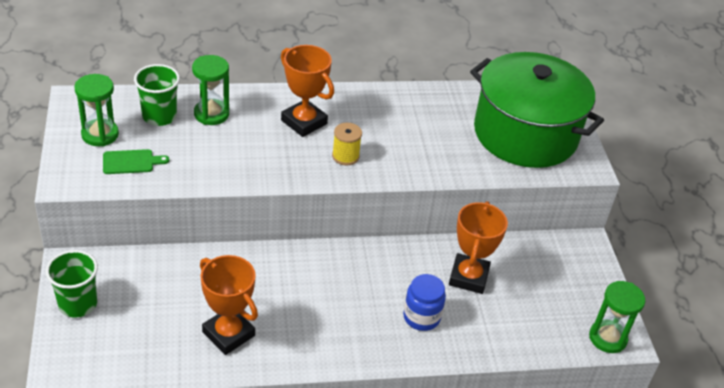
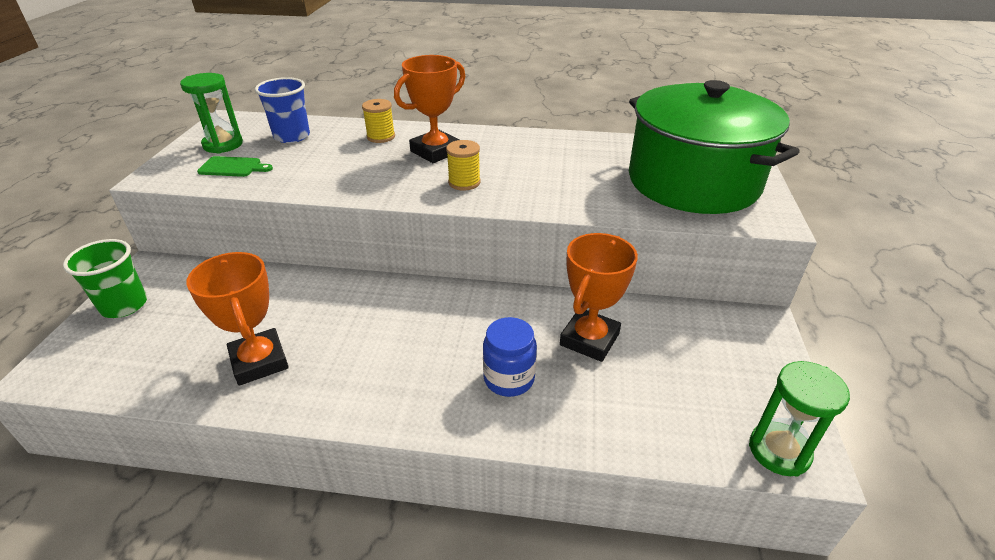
camera: 20 degrees right, 5 degrees down
(159, 116) = (292, 136): green cup -> blue cup
(211, 114) = (344, 138): green hourglass -> none
(244, 108) = (381, 137): none -> yellow spool
(304, 122) = (435, 151): orange trophy -> orange trophy turned 75 degrees clockwise

